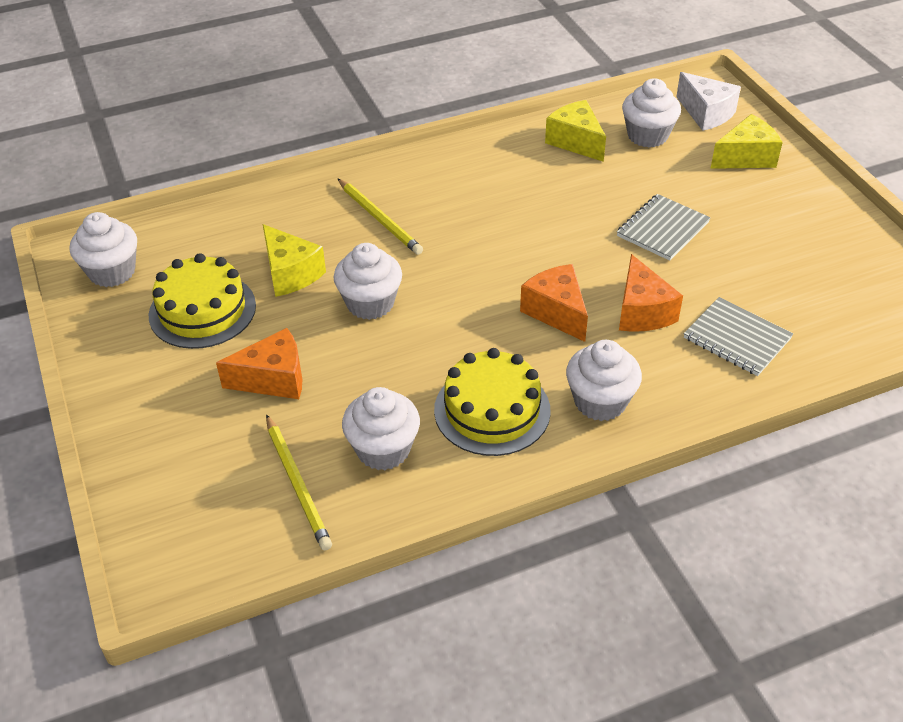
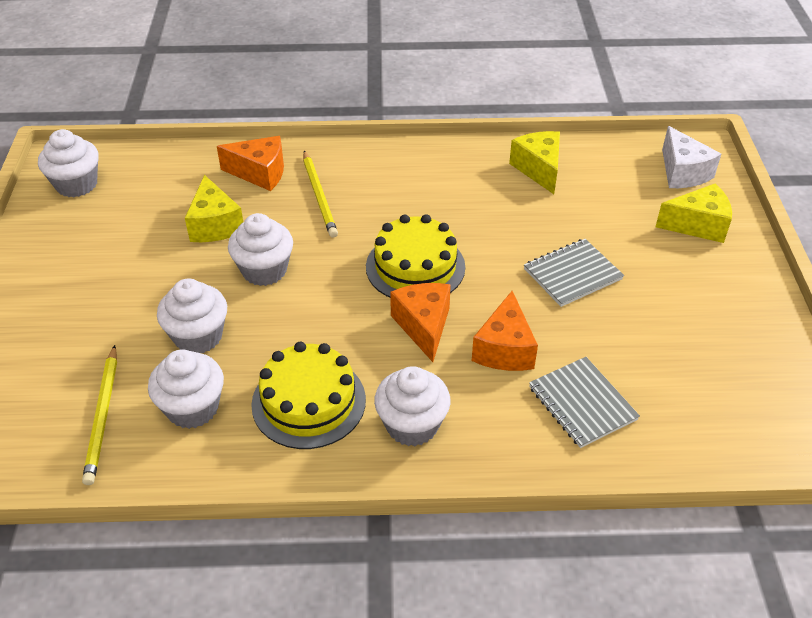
camera: 20 degrees right, 0 degrees up
(202, 310) = (124, 237): yellow cake -> yellow cake (415, 267)
(273, 379) = (142, 315): orange cheese -> orange cheese (260, 173)
(647, 135) = (611, 180): white cupcake -> white cupcake (198, 336)

